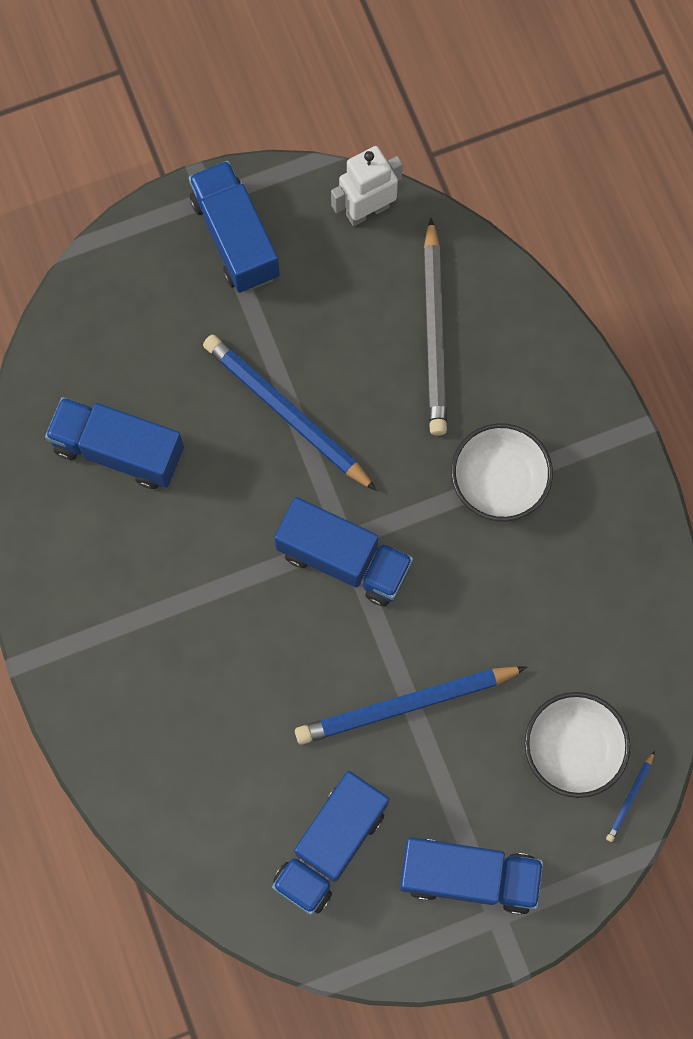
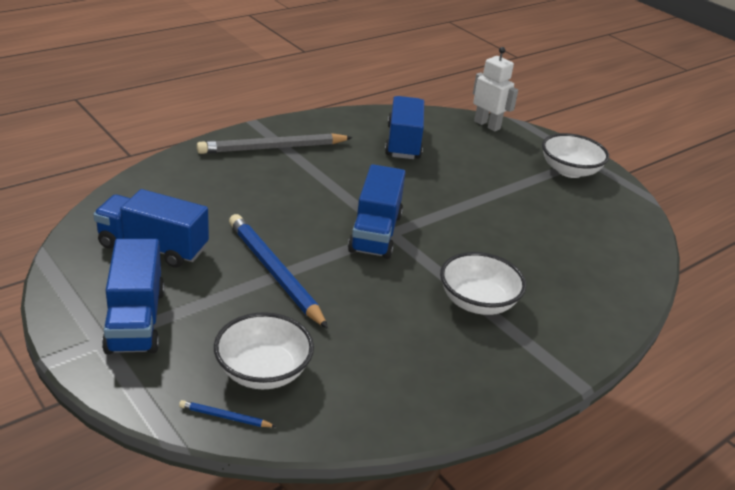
camera: 70 degrees right, 40 degrees down
(235, 238) = (569, 171): blue truck -> white bowl
(286, 413) = (467, 200): blue pencil -> none
(367, 210) = (634, 220): white robot -> white robot (487, 125)
(434, 333) = (571, 258): grey pencil -> grey pencil (272, 148)

